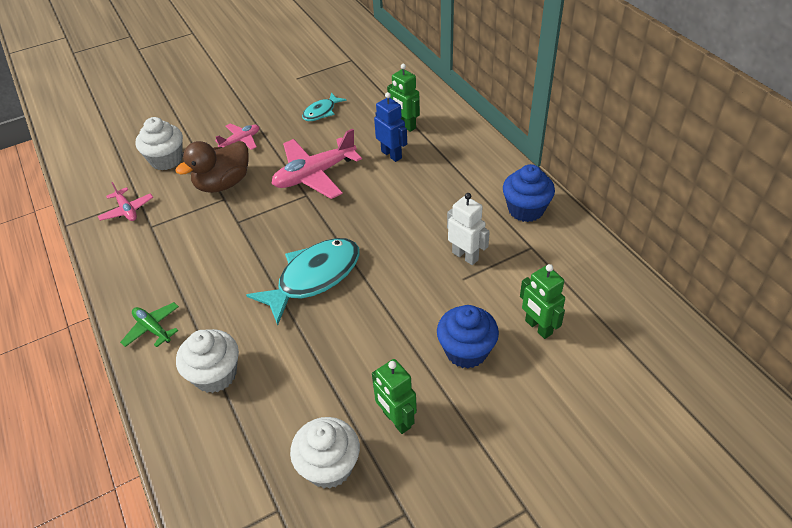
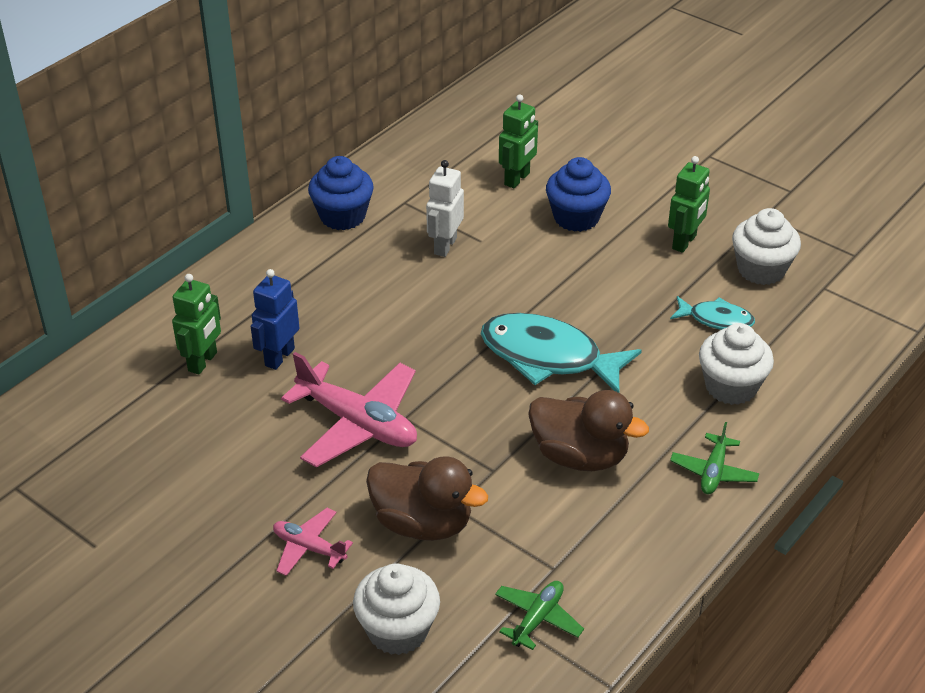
camera: 115 degrees left, 5 degrees down
(127, 210) = (537, 619): pink plane -> green plane
(218, 264) = (580, 456): none -> brown duck
(321, 112) = (195, 472): turquoise fish -> turquoise fish (716, 319)

